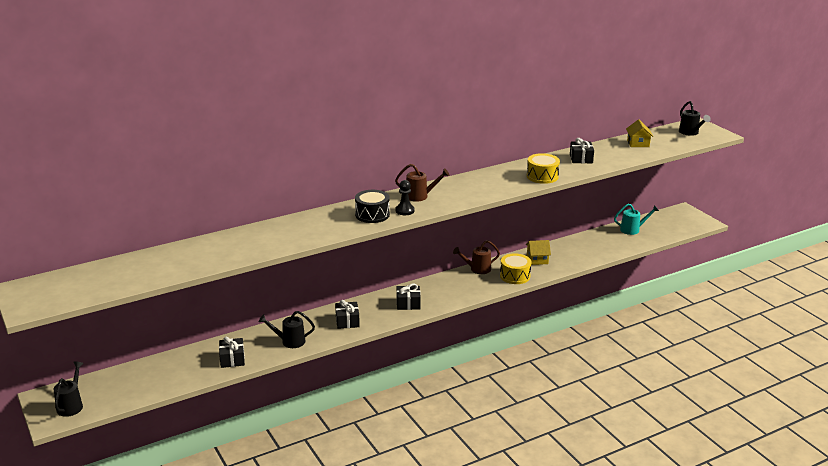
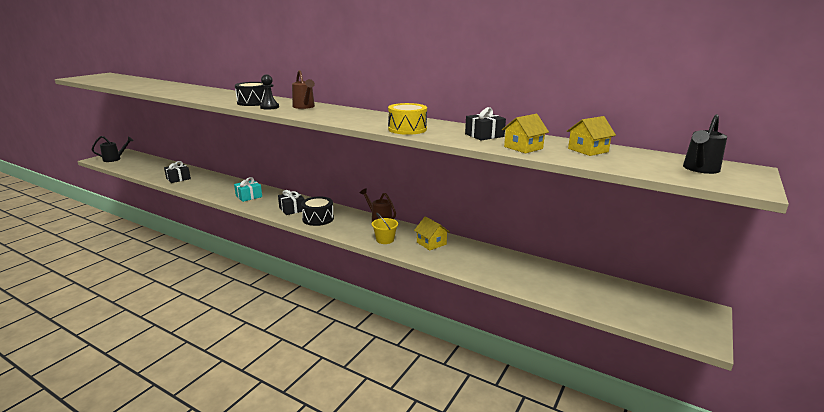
camera: 60 degrees right, 5 degrees down
(289, 341) = (209, 187): black watering can -> none
(347, 321) = (249, 196): black gift -> turquoise gift
(444, 295) = (318, 219): none -> black drum
(515, 276) = (385, 240): yellow drum -> yellow bucket
(619, 157) = (523, 148): none -> yellow house
(632, 230) = (581, 283): turquoise watering can -> none

